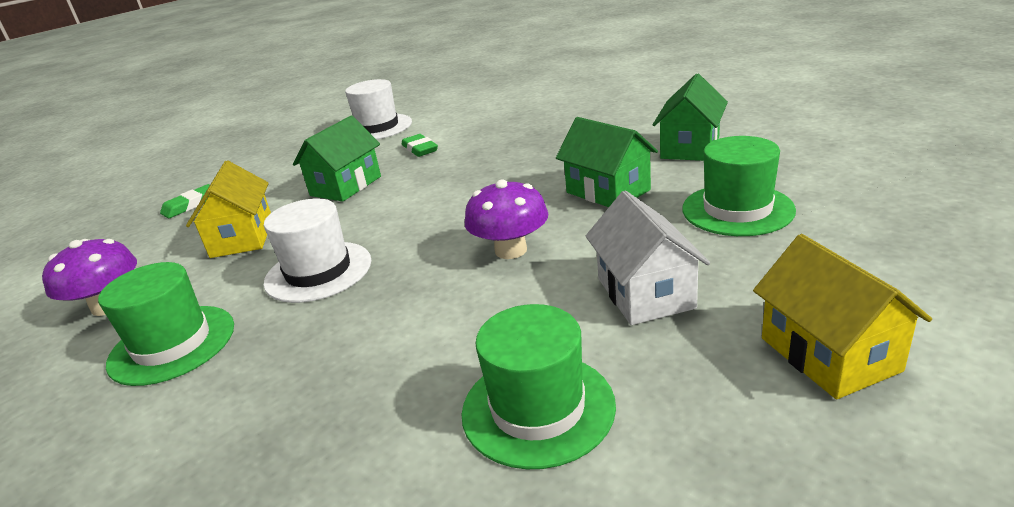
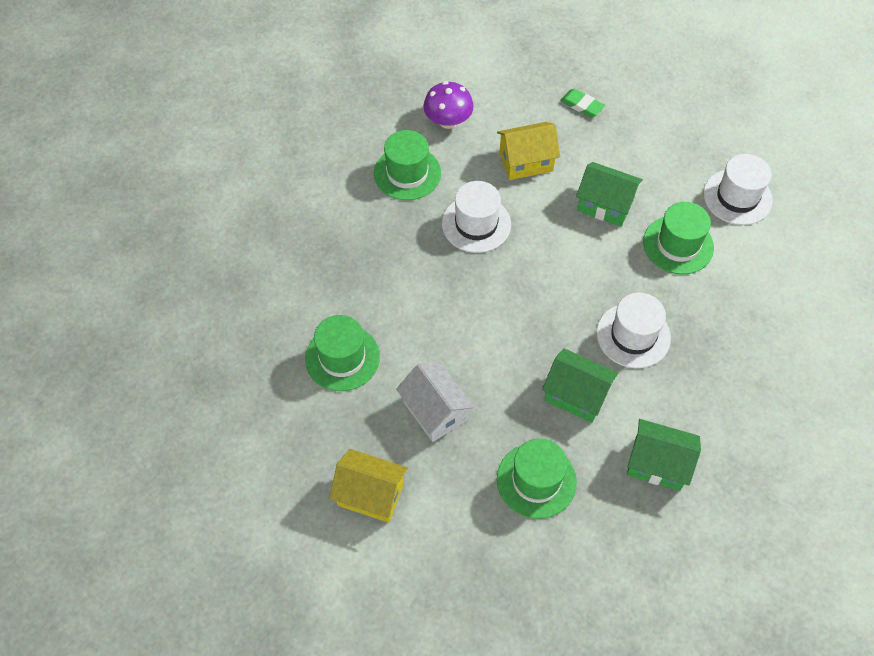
camera: 80 degrees right, 30 degrees up
(420, 149) = (678, 245): green eraser -> green hat
(511, 250) = (492, 333): purple mushroom -> none
(528, 165) = (633, 335): none -> white hat
(608, 191) = (576, 395): green house -> green house turned 75 degrees clockwise
(645, 293) = (434, 411): white house -> white house turned 75 degrees clockwise
(829, 354) = (370, 494): yellow house -> yellow house turned 45 degrees clockwise

